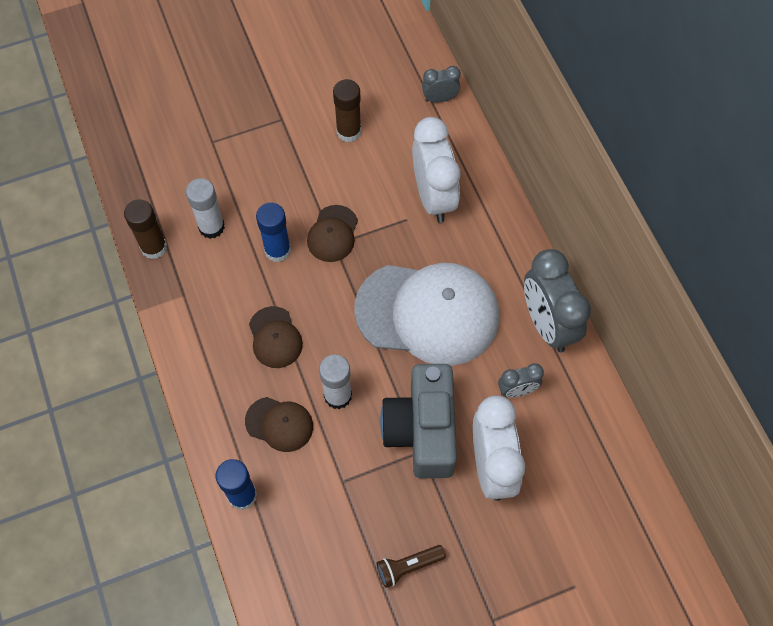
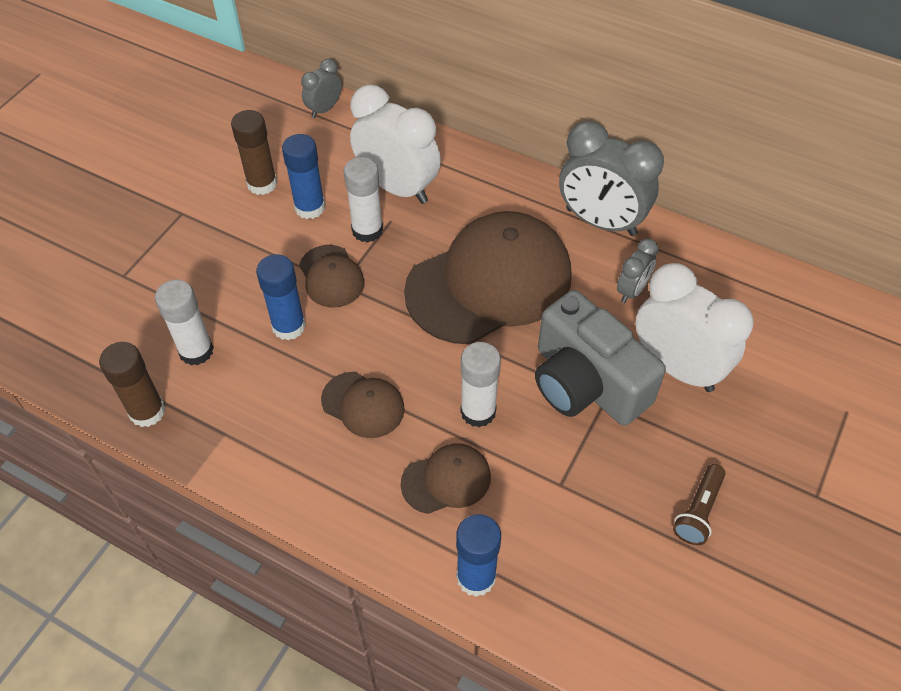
camera: 40 degrees left, 10 degrees down
(363, 172) = (310, 207): none -> blue glue stick
(384, 216) = (367, 230): none -> white glue stick
(428, 313) = (489, 283): white cap -> brown cap

